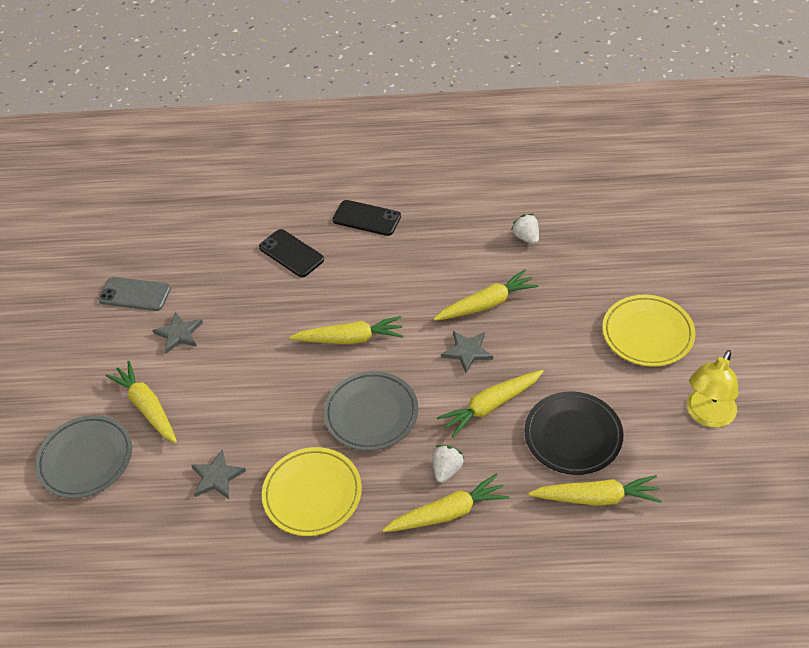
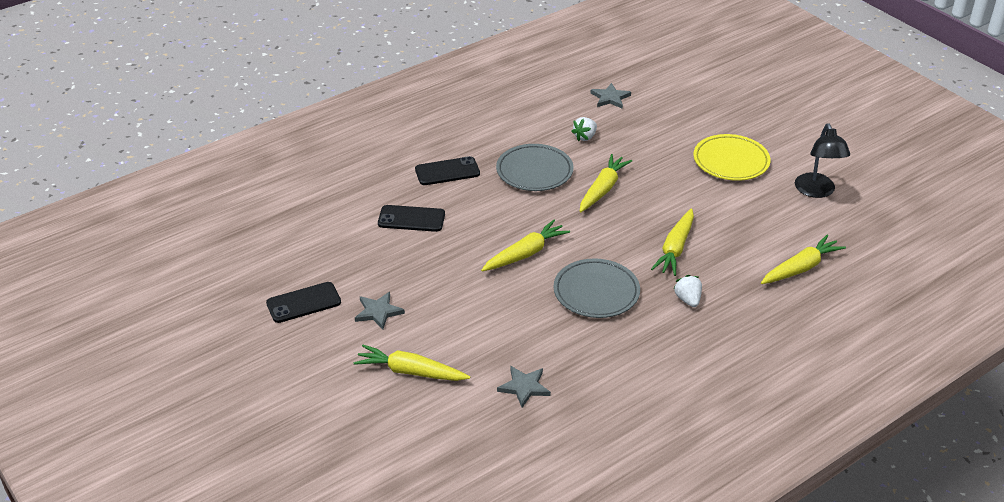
camera: 40 degrees left, 10 degrees down
(86, 459) = (399, 430): grey plate -> grey plate (534, 171)
(135, 294) = (303, 303): grey phone -> black phone
(312, 494) = (610, 361): yellow plate -> none
(448, 512) = (717, 324): yellow carrot -> none
(467, 352) = (622, 224): grey star -> grey star (610, 98)
(526, 237) = (585, 137): white strawberry -> white strawberry turned 75 degrees counterclockwise
(573, 436) = (748, 241): black plate -> none
(707, 415) = (816, 191): yellow lamp -> black lamp

